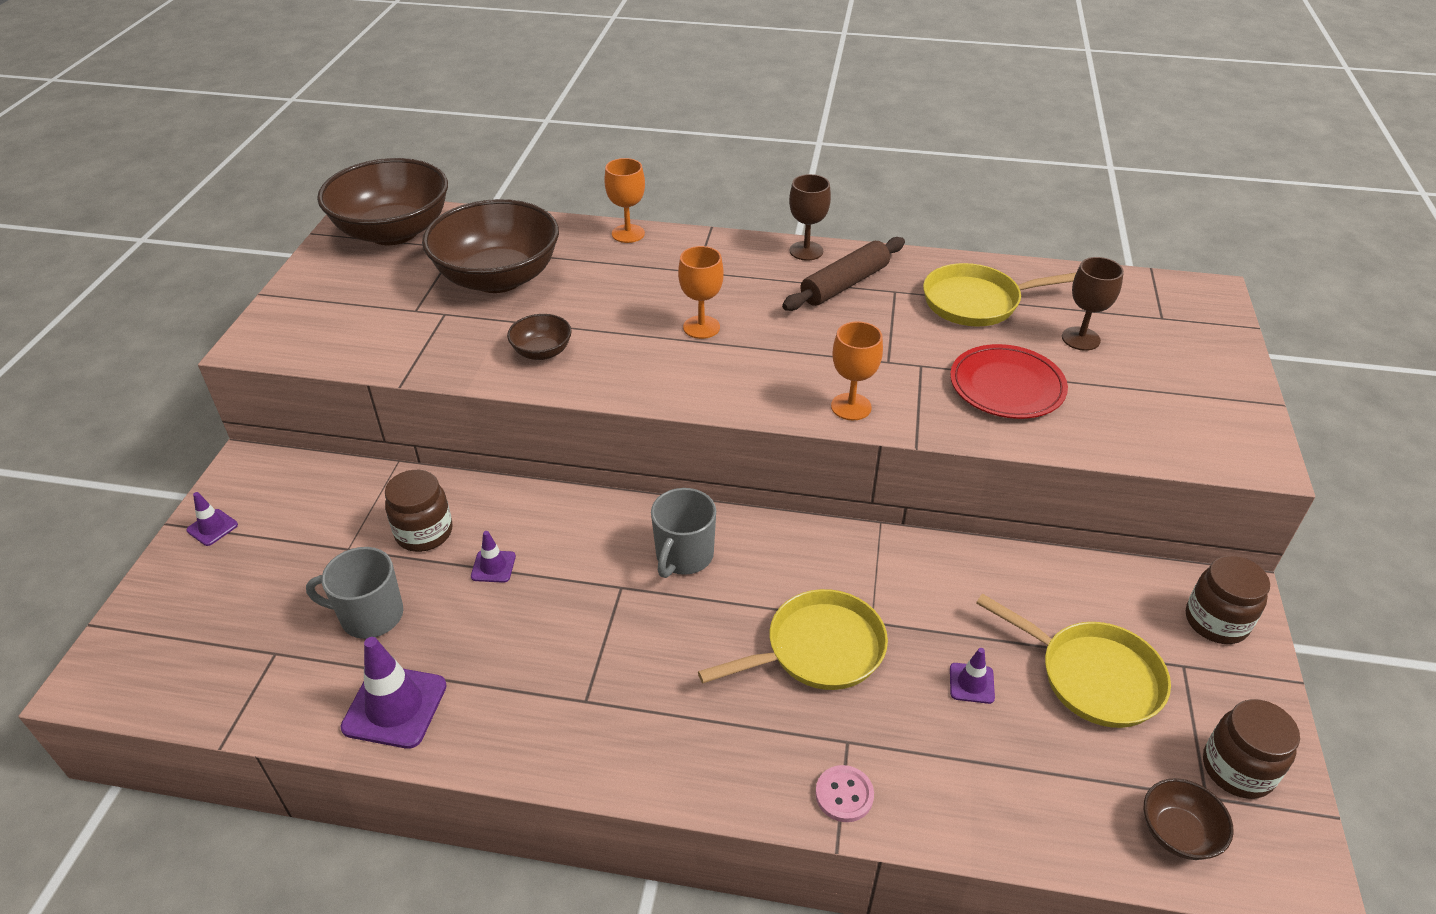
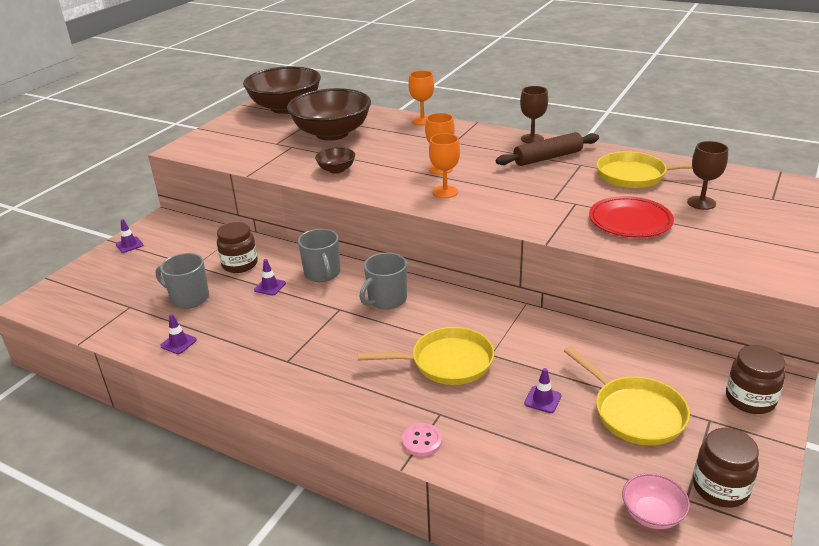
camera: 20 degrees right, 10 degrees down
(395, 706) = (178, 343): purple traffic cone -> purple traffic cone, size x0.53
(565, 526) = (322, 274): none -> grey mug
(851, 407) = (514, 218): orange goblet -> orange goblet (445, 192)
(1178, 833) = (652, 514): brown bowl -> pink bowl

